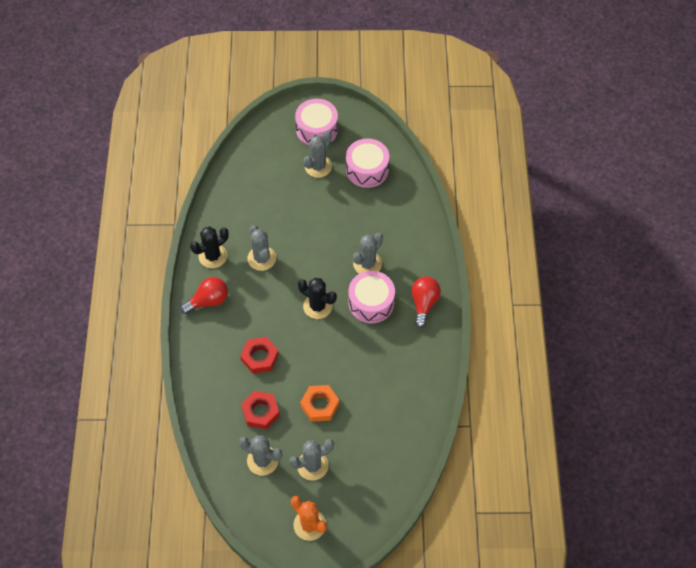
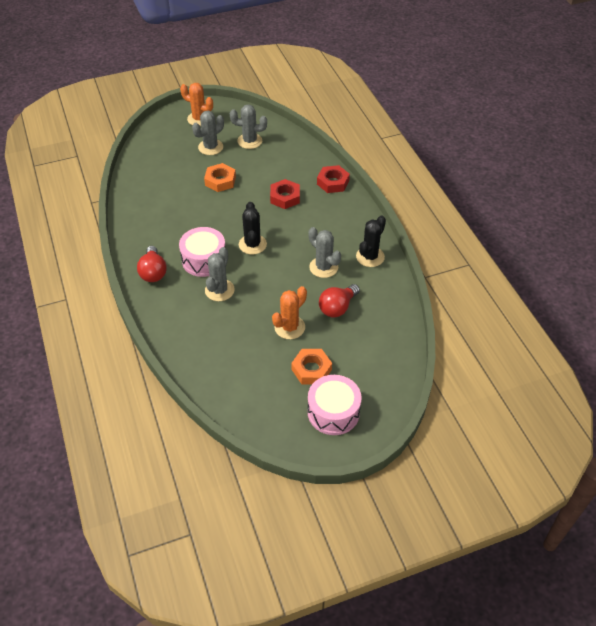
camera: 160 degrees right, 10 degrees down
(208, 301) = (351, 223): red light bulb -> red light bulb (337, 308)
(260, 412) = (266, 166): red nut -> red nut (333, 182)
(317, 306) = (252, 244): black cactus -> black cactus turned 75 degrees clockwise
(318, 166) = (311, 369): grey cactus -> orange nut
(319, 208) = (289, 327): none -> orange cactus
(367, 169) = (255, 382): pink drum -> none

